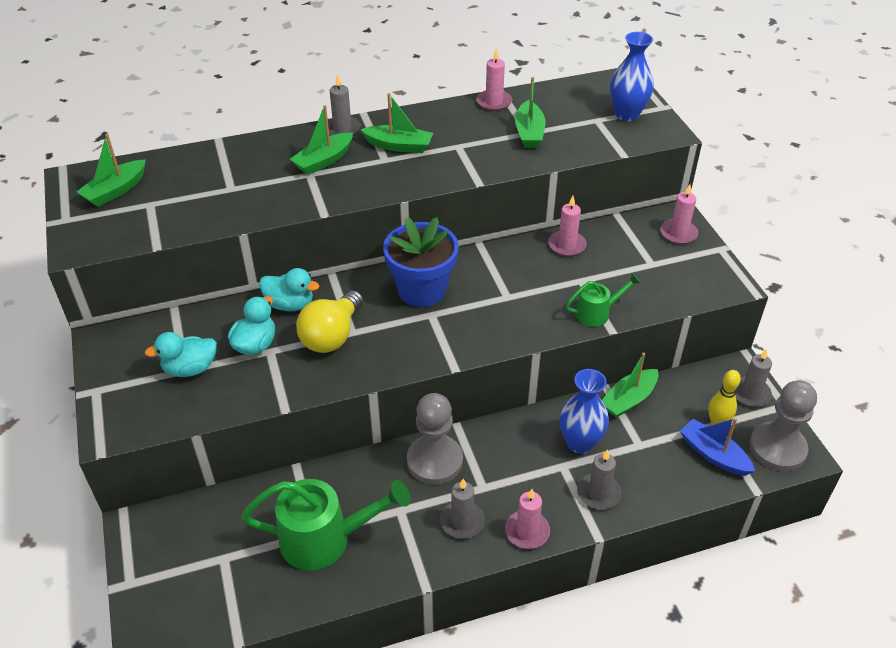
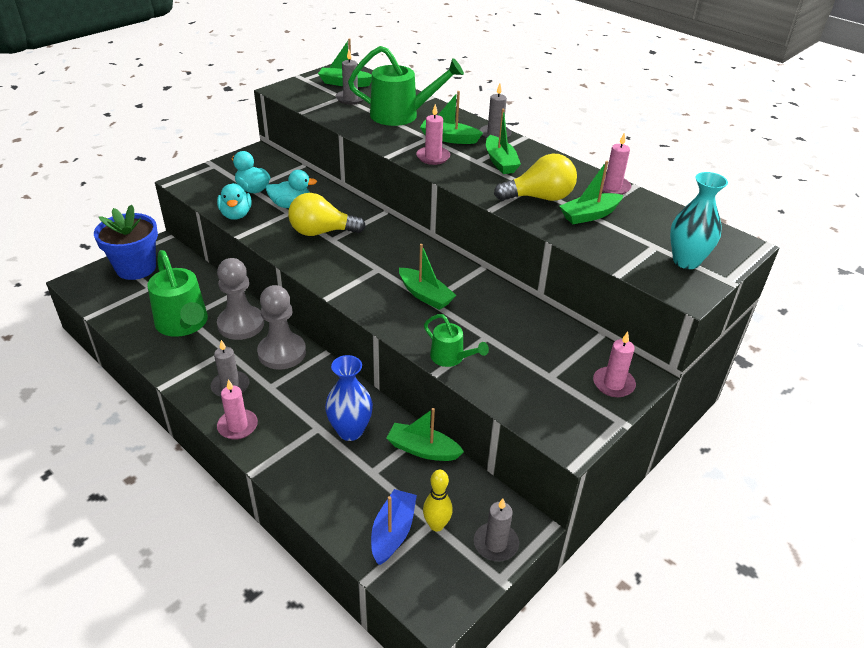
camera: 60 degrees right, 5 degrees down
(241, 174) = (402, 115): none -> green watering can
(290, 304) = (340, 205): turquoise duck -> turquoise duck (236, 215)
(422, 290) = (401, 256): blue flower pot -> blue flower pot (136, 268)
(481, 148) = (539, 198): none -> yellow light bulb
(497, 296) = (425, 295): none -> green boat
(567, 245) = (525, 316): pink candle -> pink candle (433, 157)
(598, 493) = (300, 459): grey candle -> grey candle (350, 99)
(627, 114) = (686, 261): blue vase -> turquoise vase
(777, 448) = (433, 586): grey pawn -> grey pawn (241, 324)

